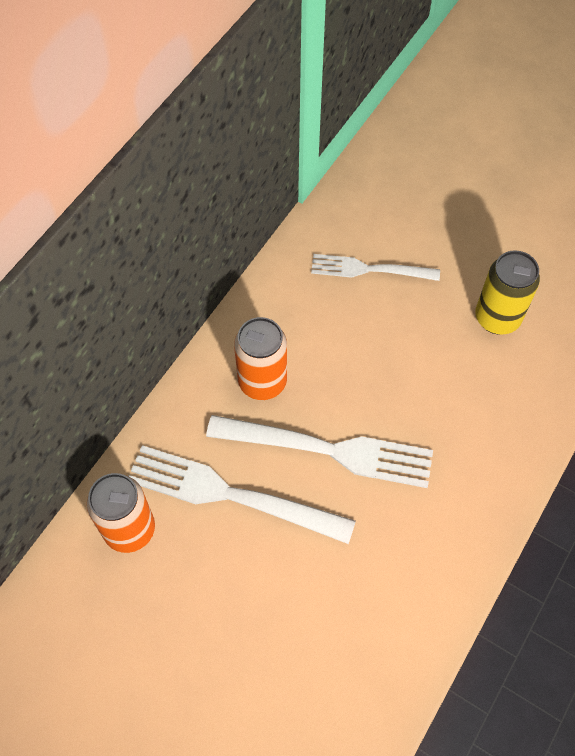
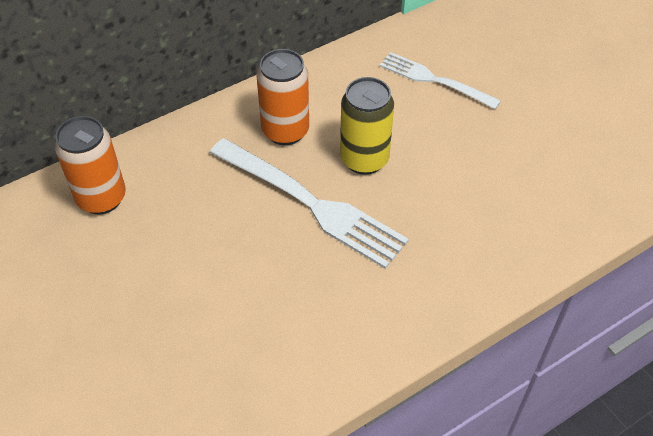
camera: 25 degrees right, 10 degrees down
(230, 494) = (202, 205): white fork -> none
(497, 318) = (535, 157): yellow can -> yellow can (364, 159)

